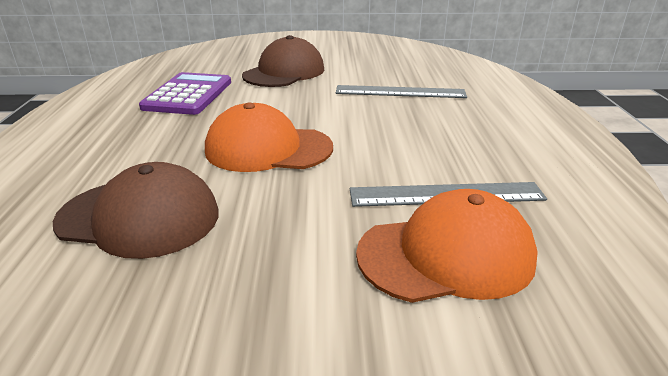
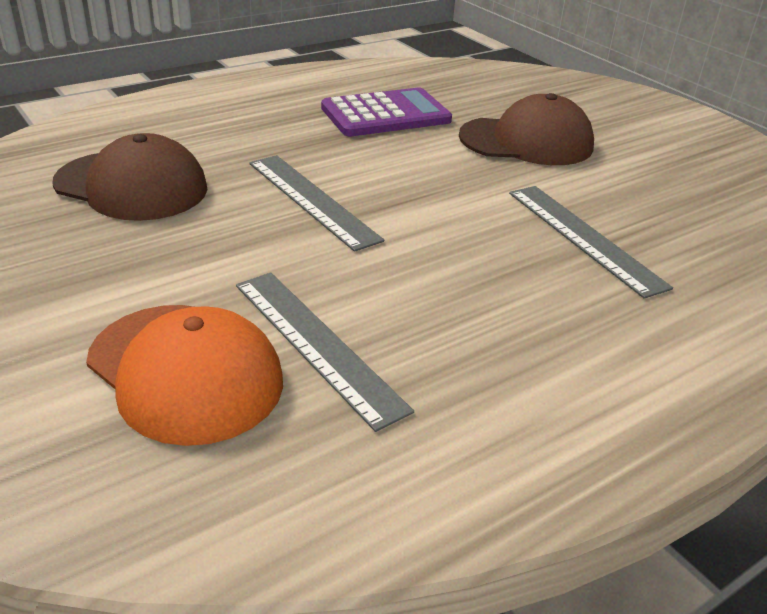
camera: 55 degrees right, 5 degrees up
(139, 217) = (131, 186): brown cap -> brown cap turned 45 degrees counterclockwise
(268, 149) = (312, 200): orange cap -> grey ruler

